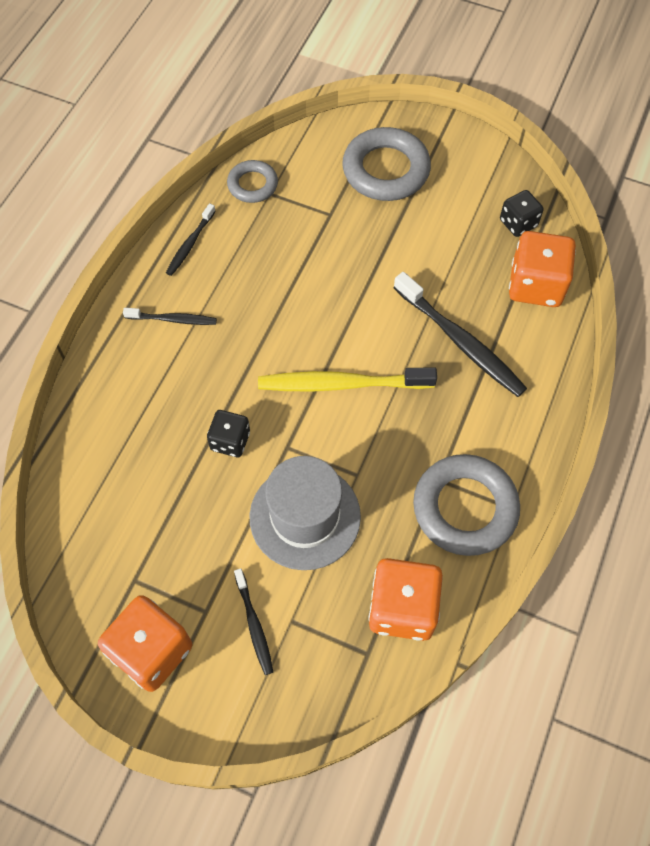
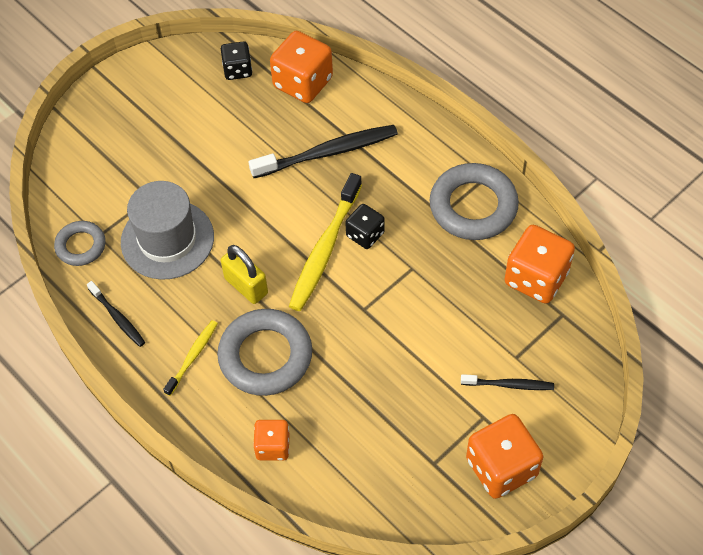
camera: 65 degrees left, 5 degrees down
(102, 424) = (273, 446): none -> orange dice
(173, 319) = (193, 357): black toothbrush -> yellow toothbrush
(230, 441) = (338, 350): black dice -> black dice (365, 235)
(268, 332) = (246, 286): none -> yellow padlock
(305, 516) = (432, 317): grey hat -> grey hat (167, 239)
(386, 170) = (127, 139): grey ring -> grey ring (265, 356)

